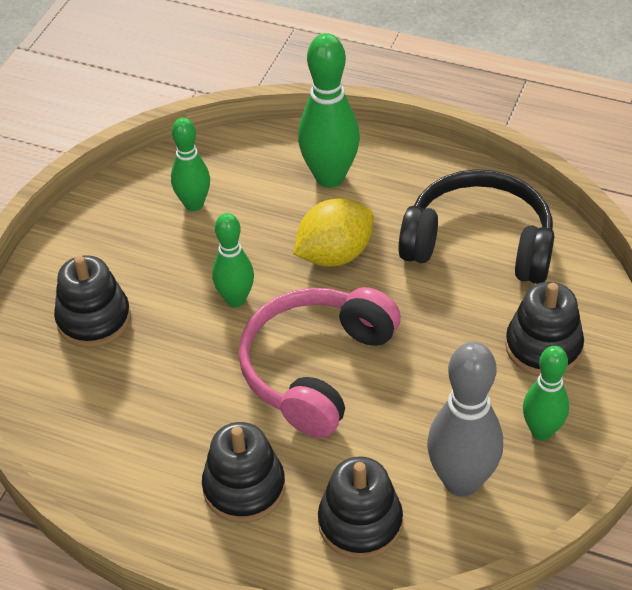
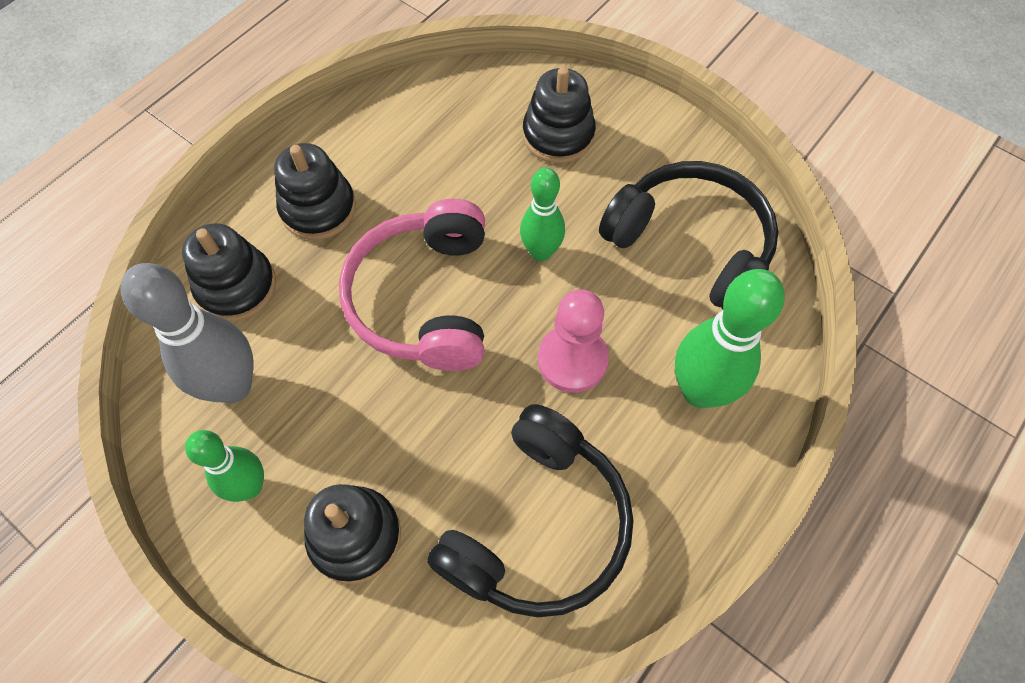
camera: 105 degrees right, 15 degrees up
(194, 204) = (691, 244): green bowling pin -> black headphones
(316, 368) = (424, 299): pink headphones -> pink headphones turned 135 degrees counterclockwise
(334, 254) = (572, 360): yellow lemon -> pink pawn

